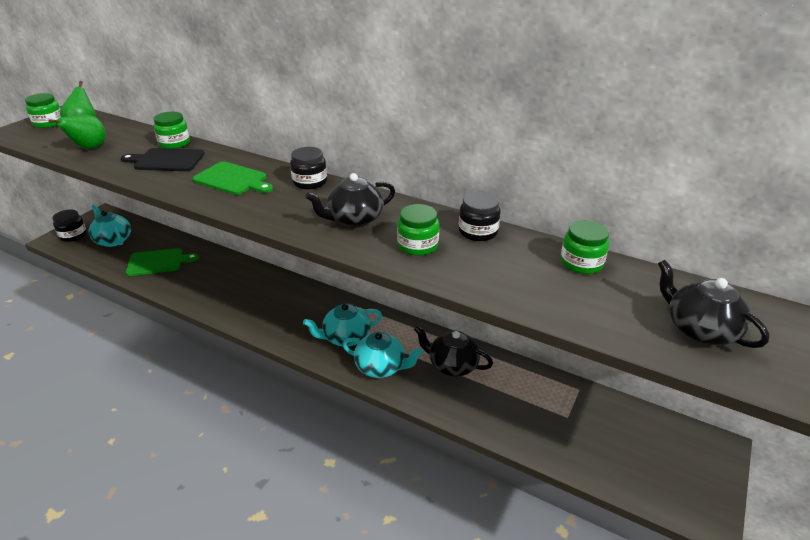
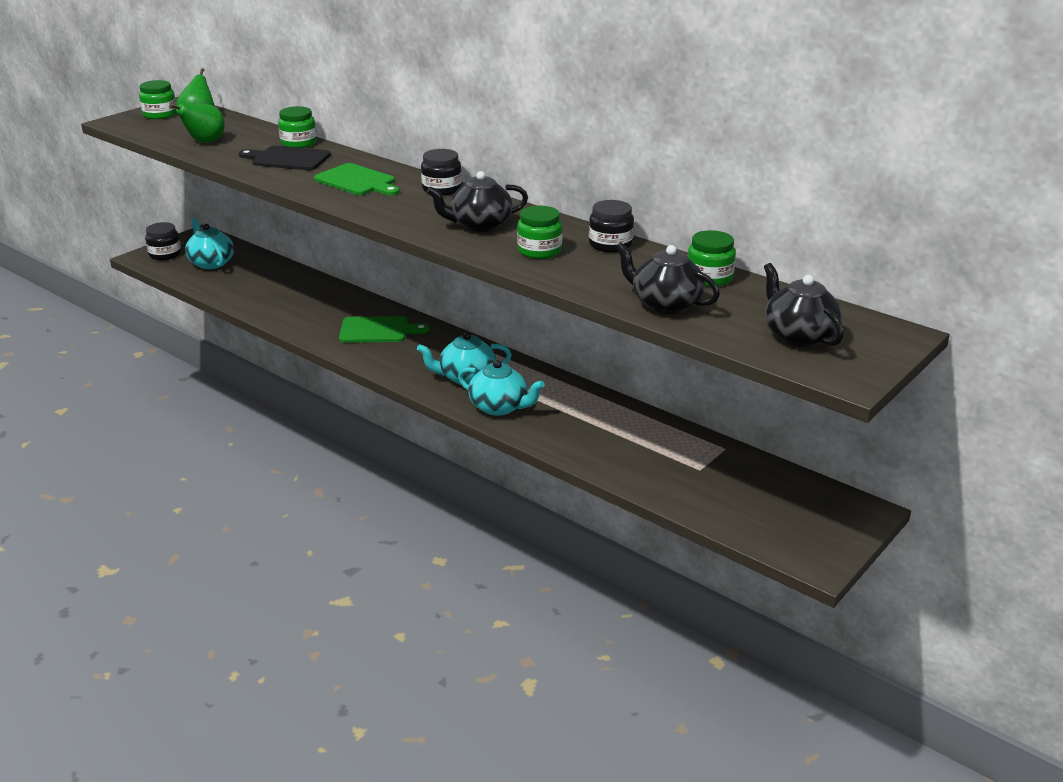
camera: 10 degrees right, 5 degrees down
(158, 262) = (261, 289): green cutting board -> green cutting board (377, 330)
(452, 365) = (583, 413): black teapot -> black teapot (665, 304)

